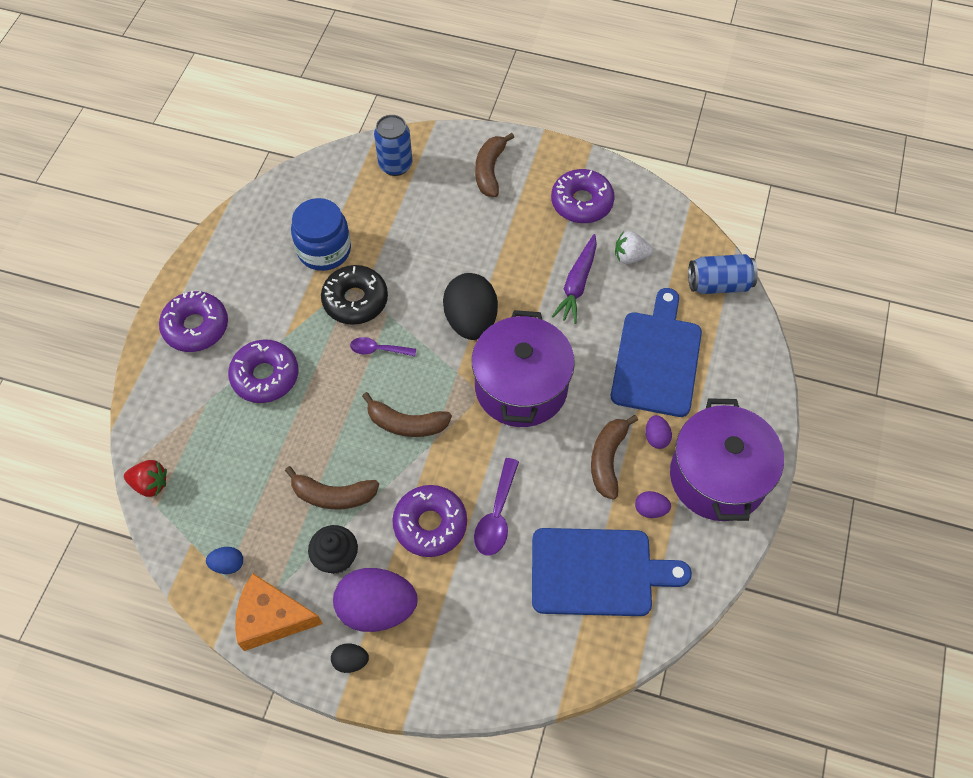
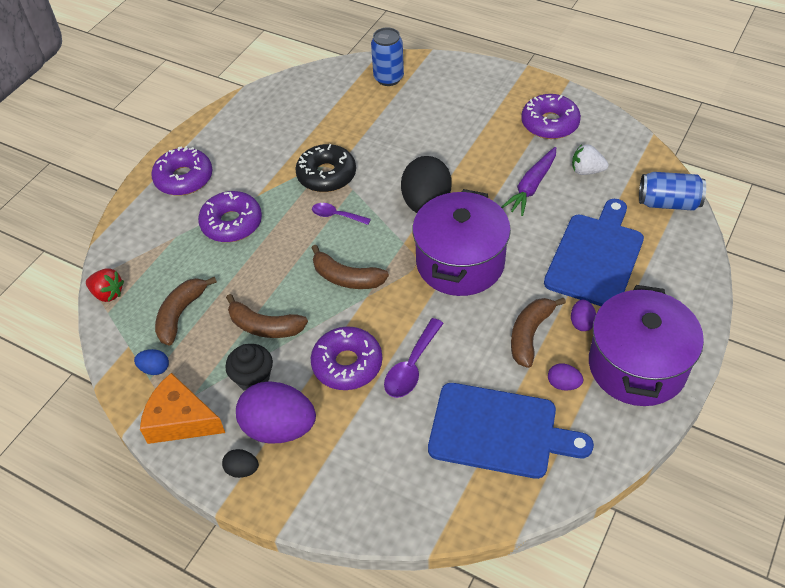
camera: 15 degrees right, 10 degrees down
(324, 250) = (310, 134): blue jar -> none
(490, 170) = (471, 90): brown banana -> brown banana (180, 314)

